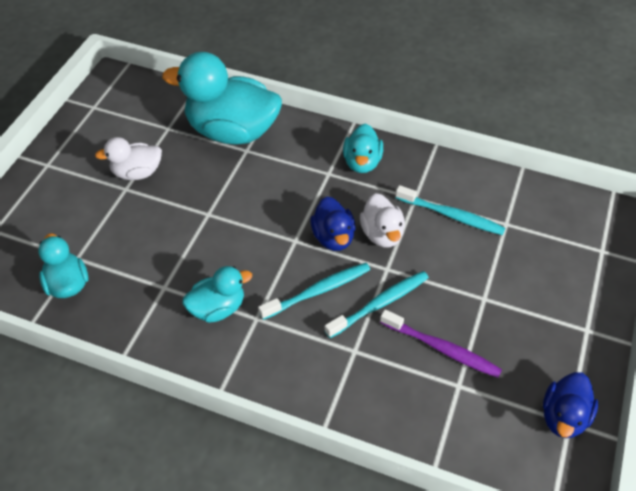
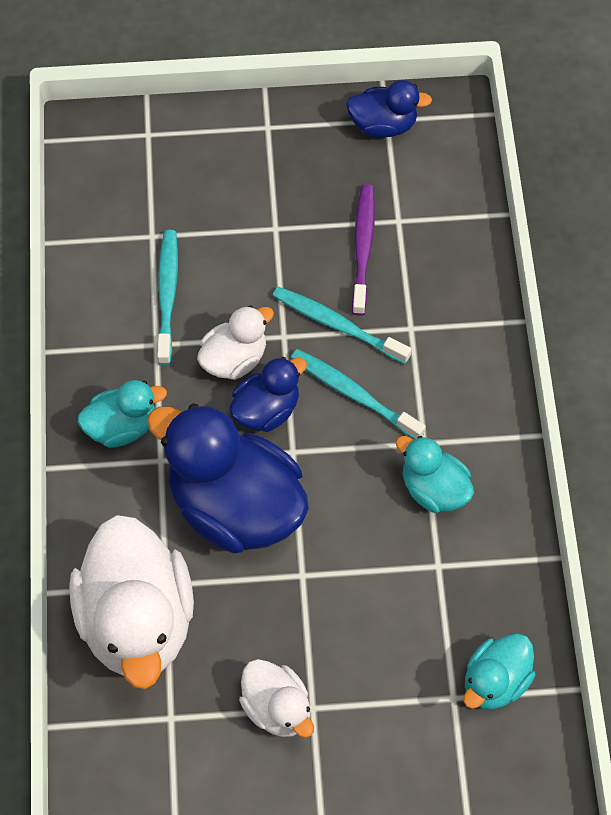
camera: 115 degrees left, 10 degrees up
(232, 131) = (137, 621): turquoise duck -> white duck
(274, 197) = (235, 506): none -> blue duck

